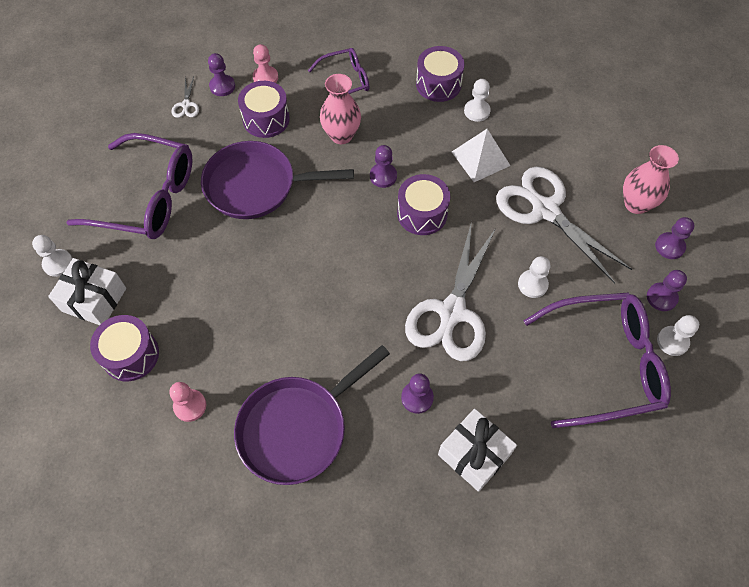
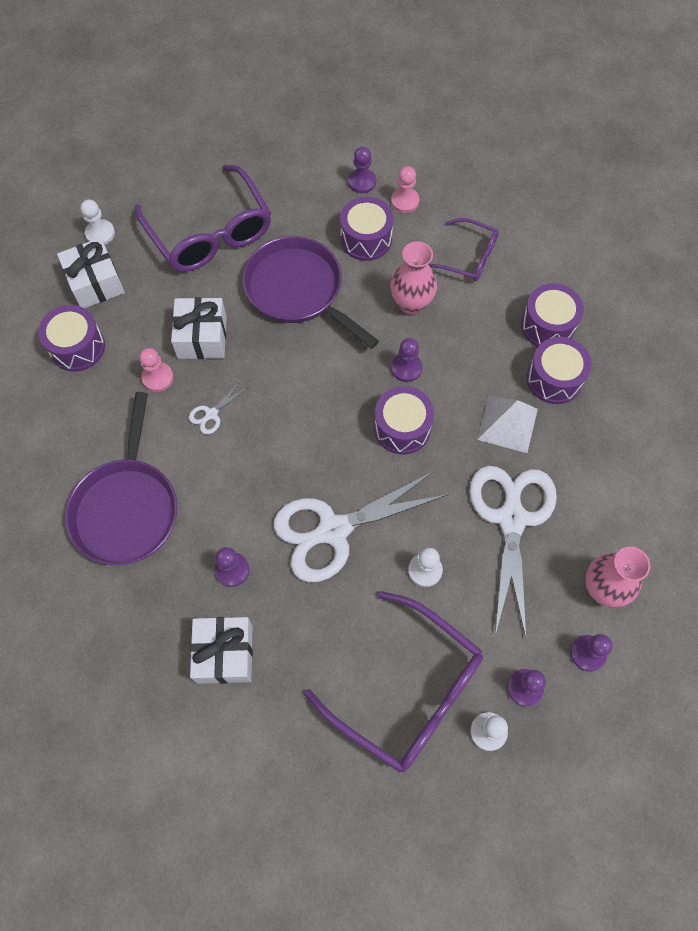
camera: 45 degrees right, 5 degrees up
(186, 105) = (317, 176): white scissors -> white scissors (211, 414)
(190, 406) = (76, 422): pink pawn -> pink pawn (158, 378)
(221, 269) = (202, 337): none -> white gift
(298, 428) = (127, 508): purple pan -> purple pan turned 90 degrees counterclockwise
(477, 111) = (554, 379): white pawn -> purple drum

